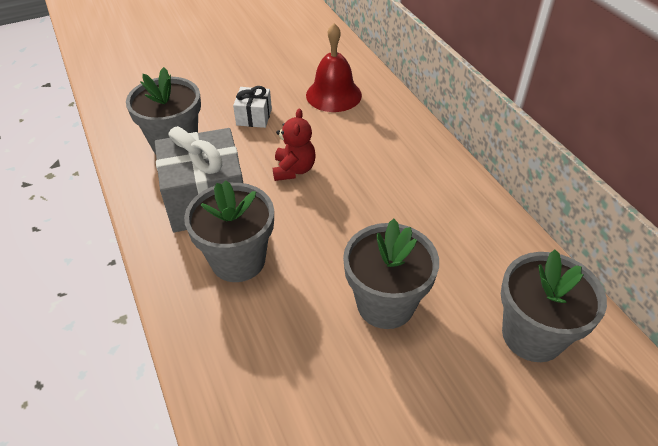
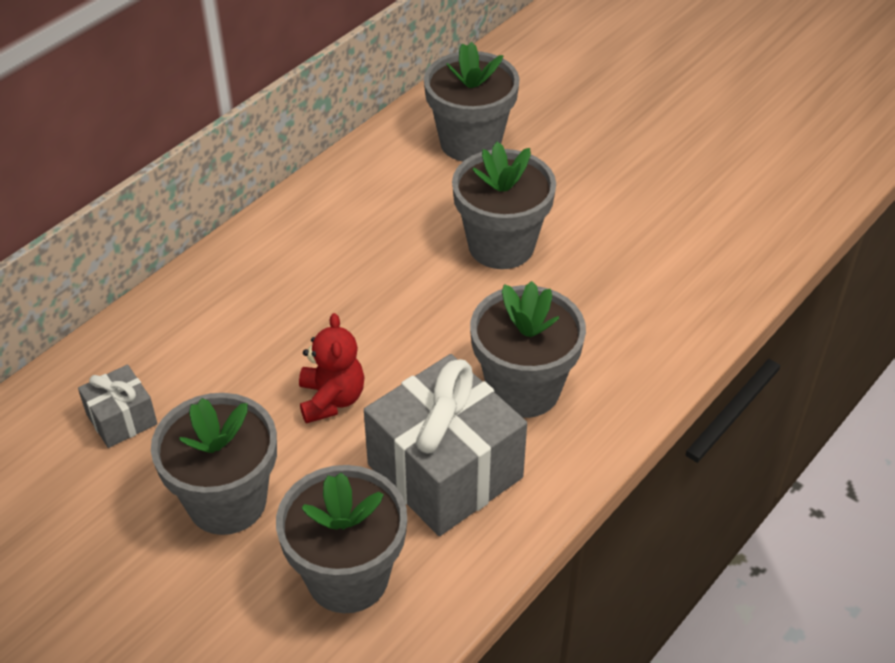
camera: 115 degrees left, 0 degrees up
(254, 117) = (227, 501): white gift -> grey flower pot
(294, 170) = (331, 399): red teddy bear -> red teddy bear turned 105 degrees clockwise
(333, 95) = (122, 419): red bell -> grey gift

